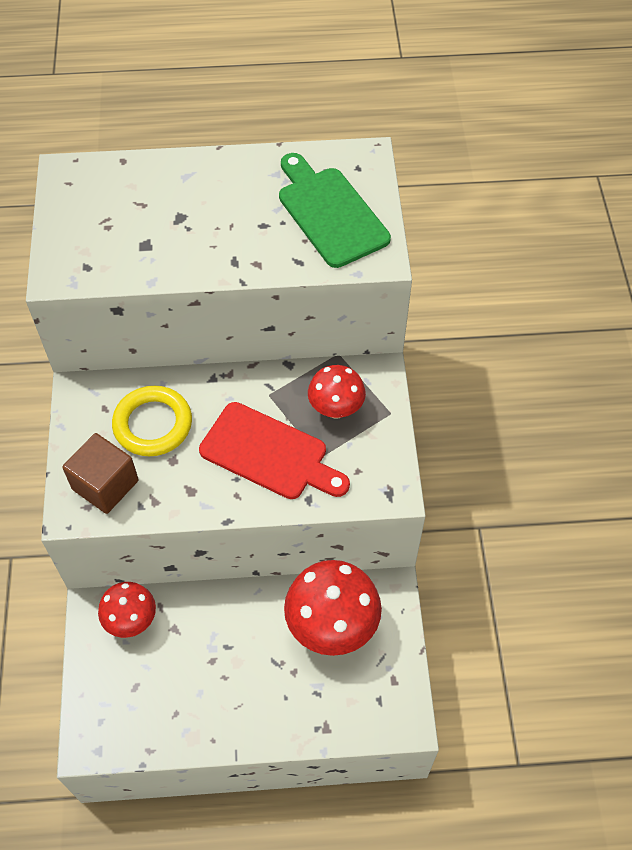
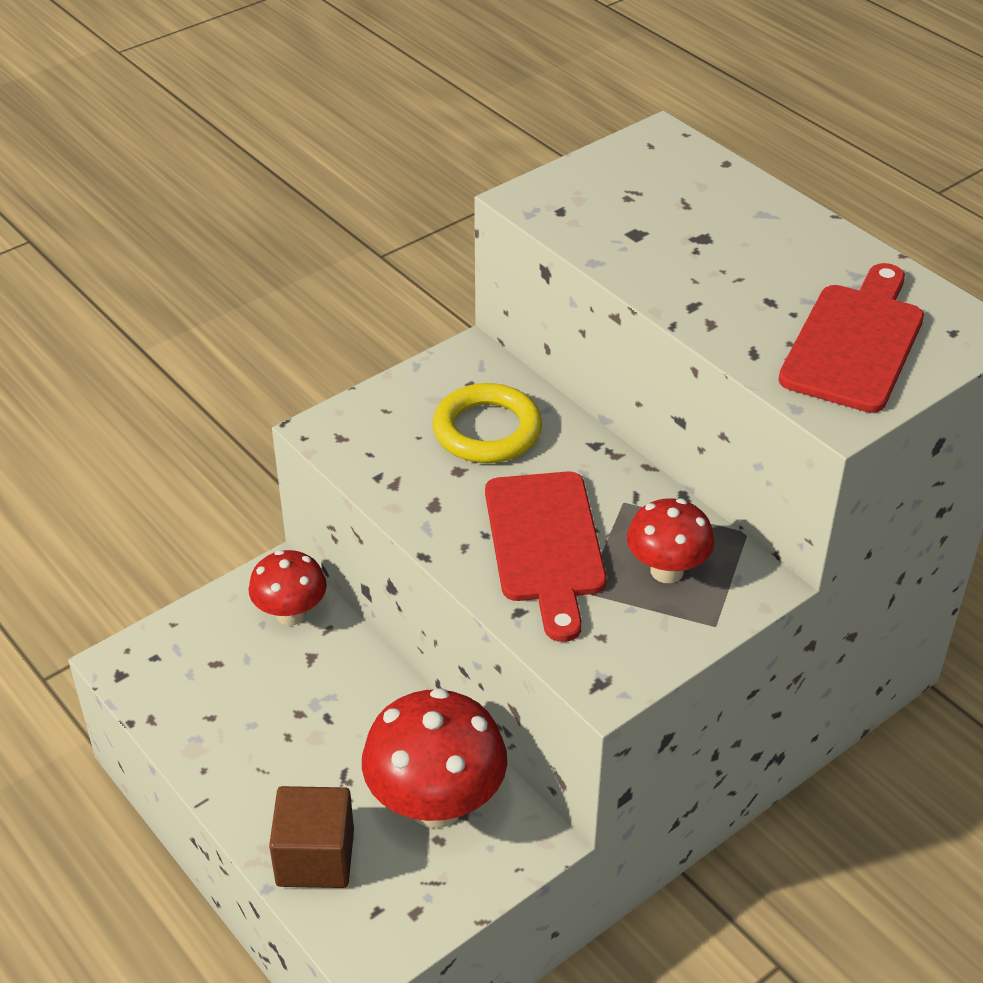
camera: 55 degrees right, 15 degrees down
(105, 485) = (378, 436): brown cube -> brown cube (315, 857)
(329, 213) = (855, 342): green cutting board -> red cutting board

